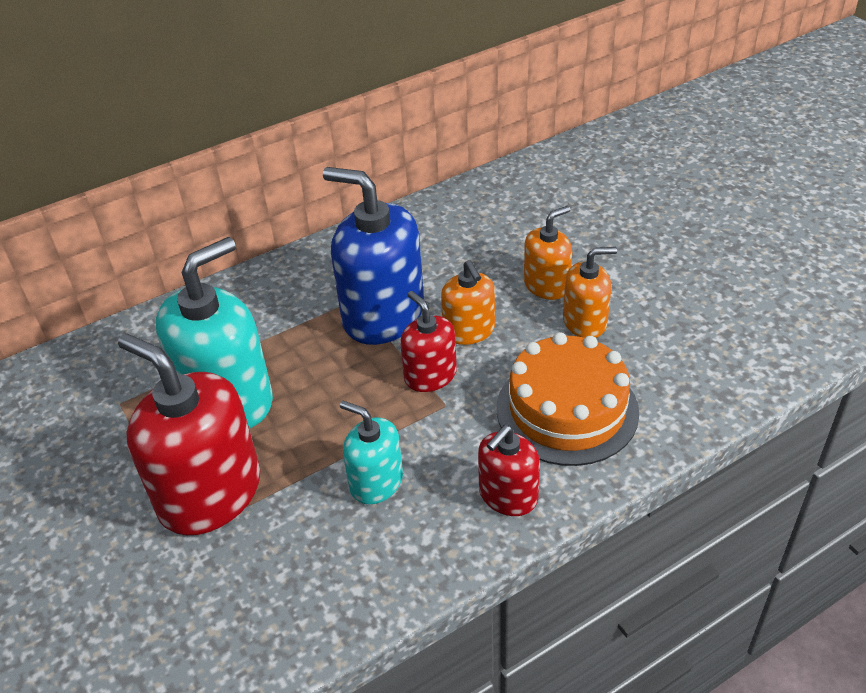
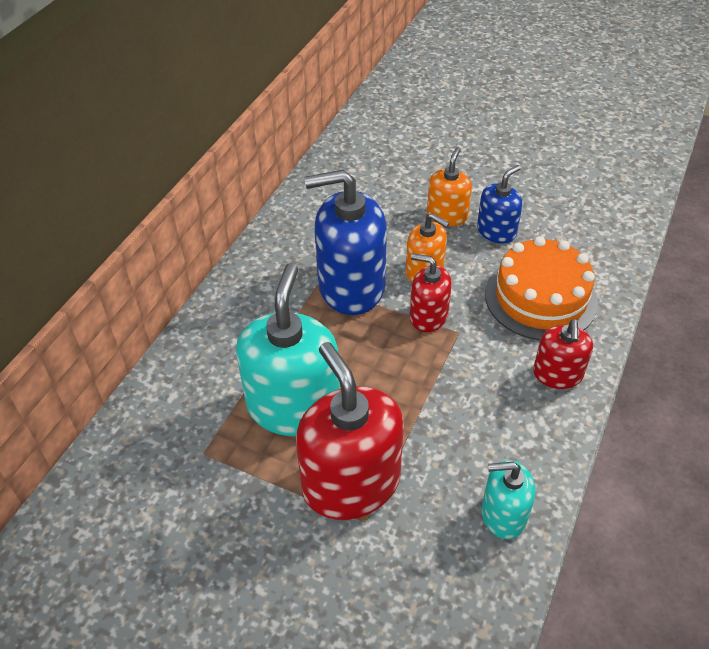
camera: 35 degrees left, 5 degrees up
(210, 493) = (351, 483): red soap dispenser -> red soap dispenser turned 60 degrees clockwise
(376, 482) = (464, 410): turquoise soap dispenser -> turquoise soap dispenser (503, 515)
(585, 322) = (496, 231): orange soap dispenser -> blue soap dispenser

